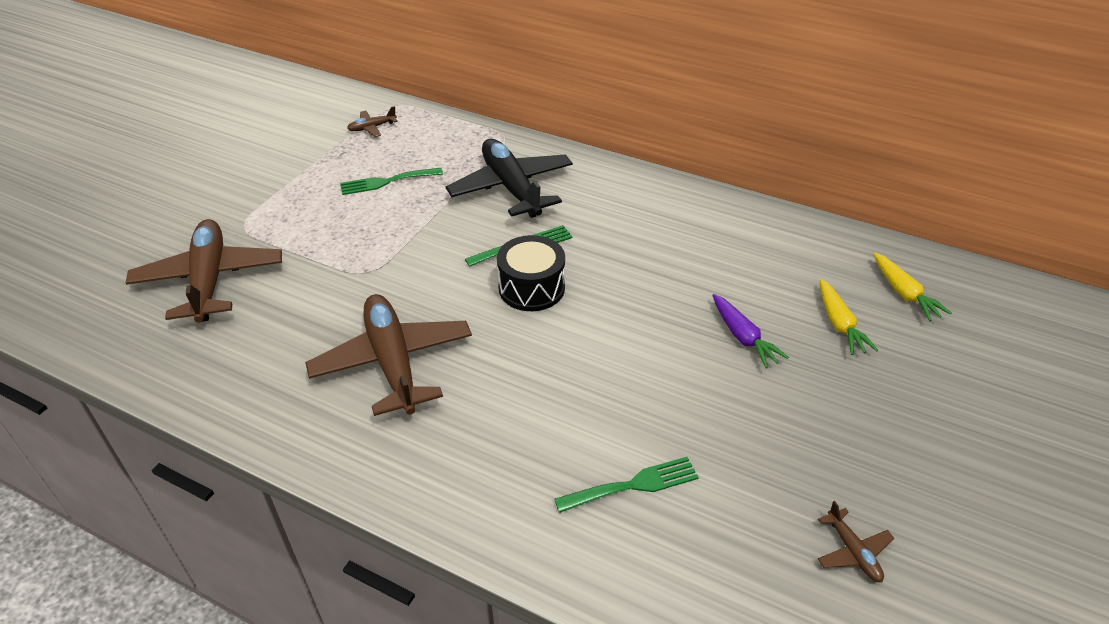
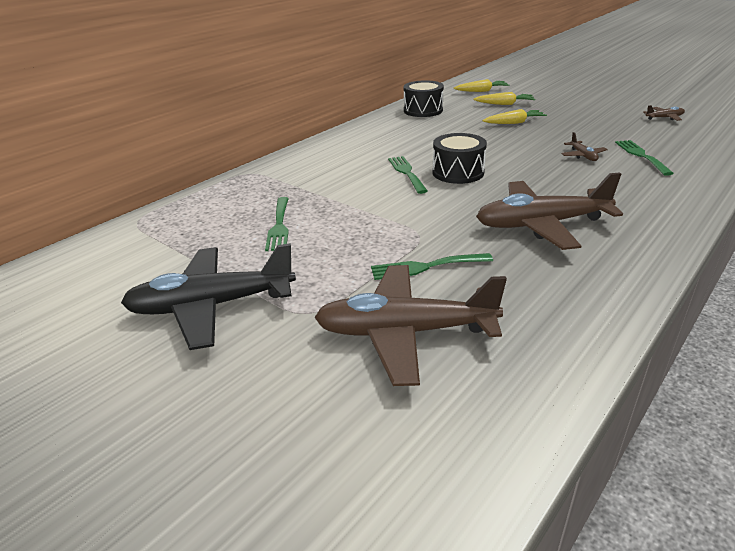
camera: 75 degrees left, 10 degrees down
(307, 282) = (426, 267): none -> green fork
(372, 128) = (170, 233): brown plane -> brown plane (583, 156)
(511, 188) = (327, 174): black plane -> black plane (212, 306)
(743, 337) = (514, 123): purple carrot -> yellow carrot
(765, 236) = (423, 110): none -> black drum

